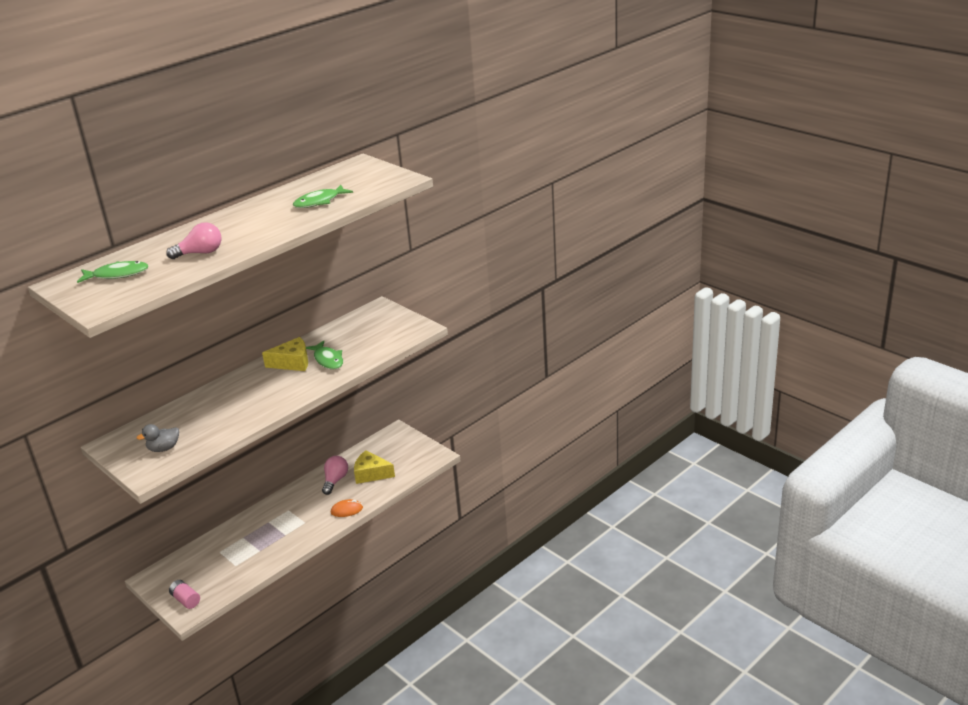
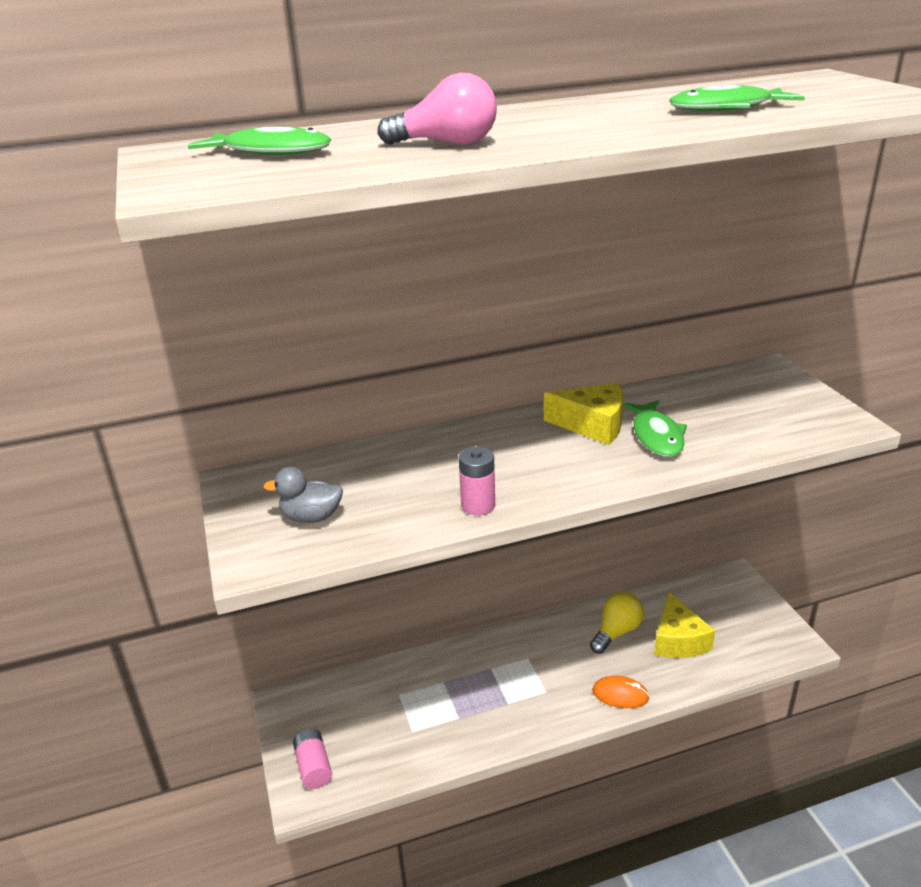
camera: 25 degrees right, 0 degrees up
(249, 418) = (478, 505): none -> pink battery
(335, 481) = (616, 632): pink light bulb -> yellow light bulb
(371, 474) = (678, 640): yellow cheese -> yellow cheese turned 135 degrees counterclockwise

